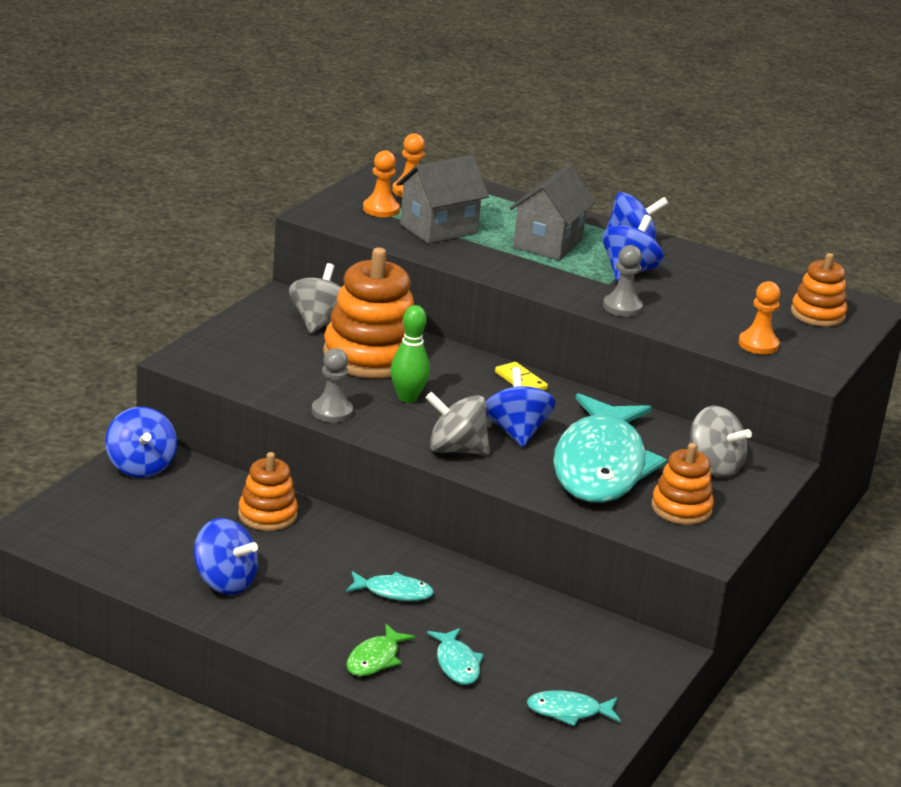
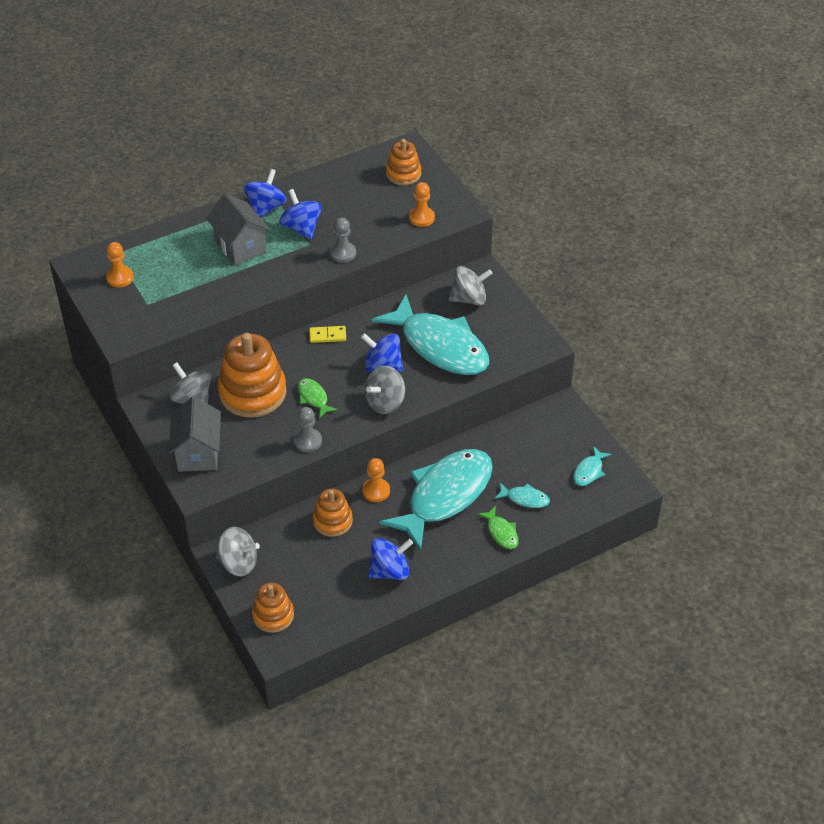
camera: 55 degrees left, 20 degrees up
(140, 466) = (238, 563): blue spinning top -> grey spinning top
(381, 209) = (137, 305): orange pawn -> orange pawn (376, 491)
(393, 592) = (445, 496): turquoise fish -> turquoise fish, size x2.49
(407, 398) = (313, 398): green bowling pin -> green fish
(438, 229) = (184, 289): grey house -> grey house (198, 453)
(681, 508) = (501, 334): orange stacking toy -> orange stacking toy (273, 615)

